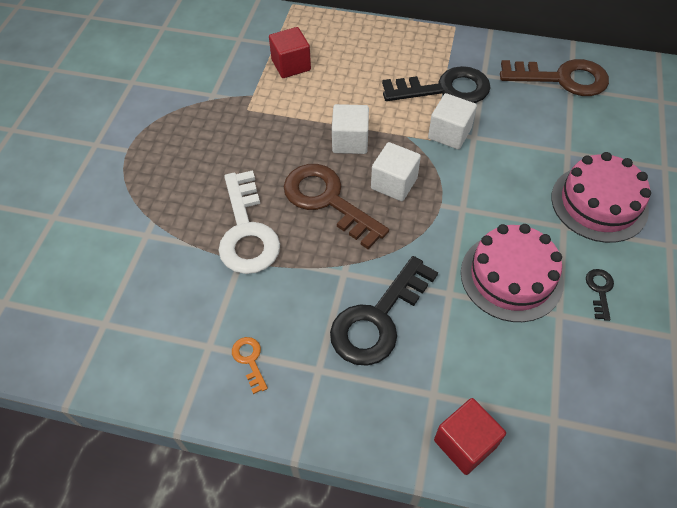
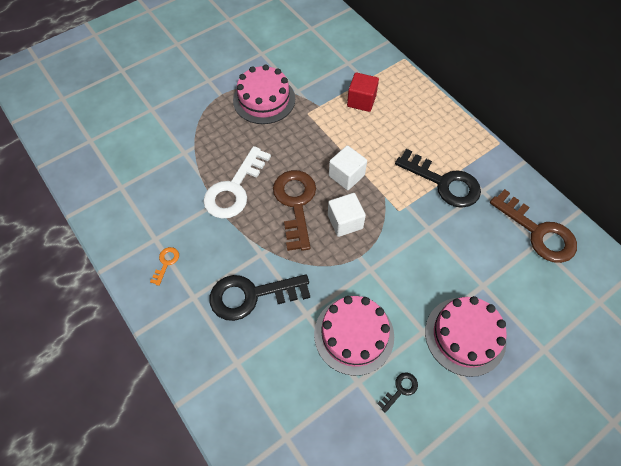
camera: 40 degrees right, 5 degrees up
(184, 124) = (264, 99): none -> pink cake
(449, 133) = (414, 215): white cube -> none
(465, 443) = (224, 404): red cube -> none

